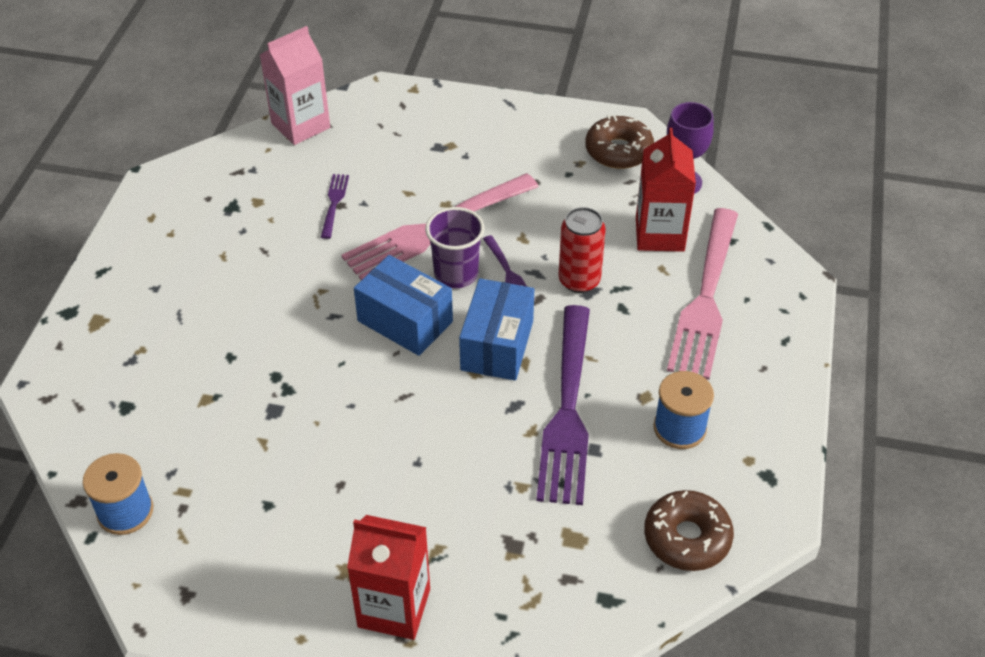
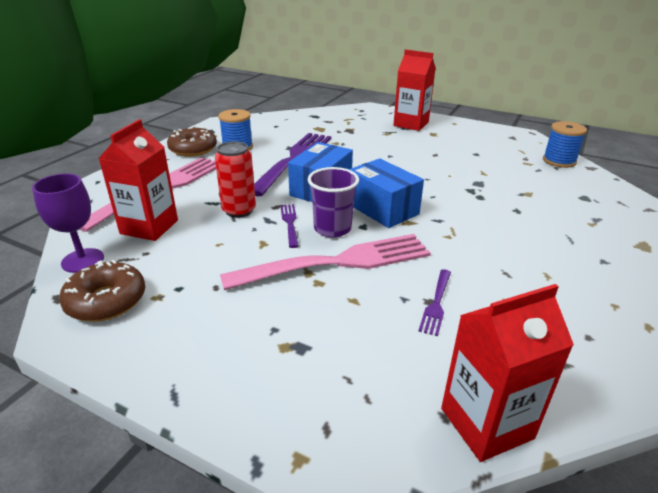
camera: 165 degrees left, 15 degrees down
(300, 125) = (486, 423): pink carton -> red carton
(687, 538) = (267, 123): brown donut -> brown donut (193, 149)

